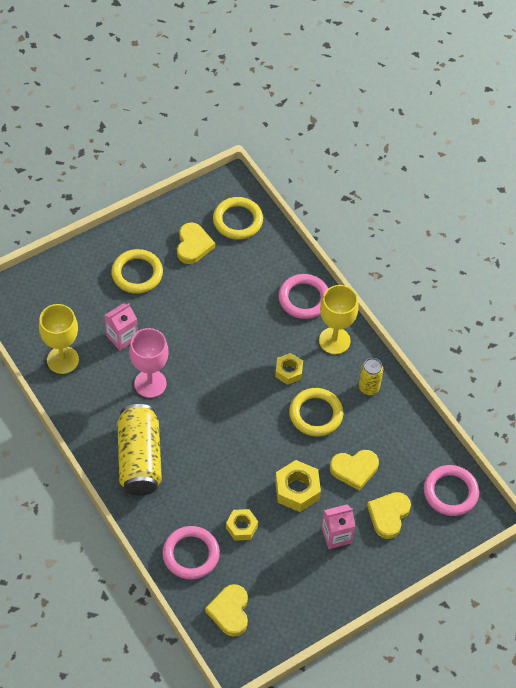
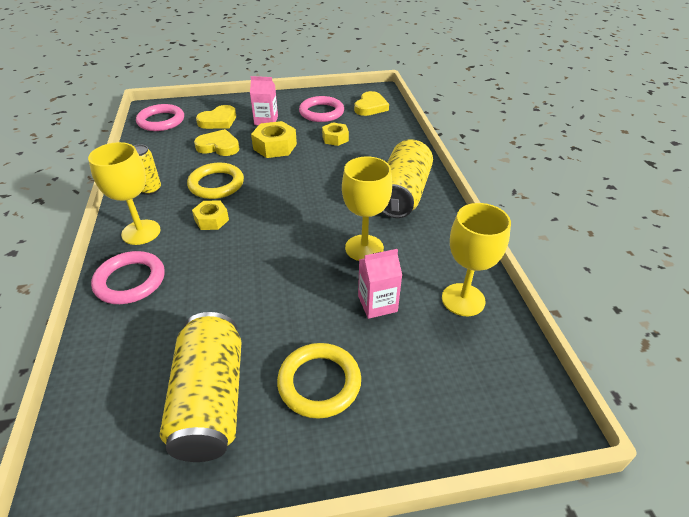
camera: 155 degrees left, 15 degrees down
(150, 383) = (364, 248): pink goblet -> yellow goblet
(191, 554) = (384, 134): pink ring -> pink ring (321, 112)
(193, 245) = (211, 400): yellow heart -> yellow can
(237, 220) = (114, 420): yellow ring -> none

